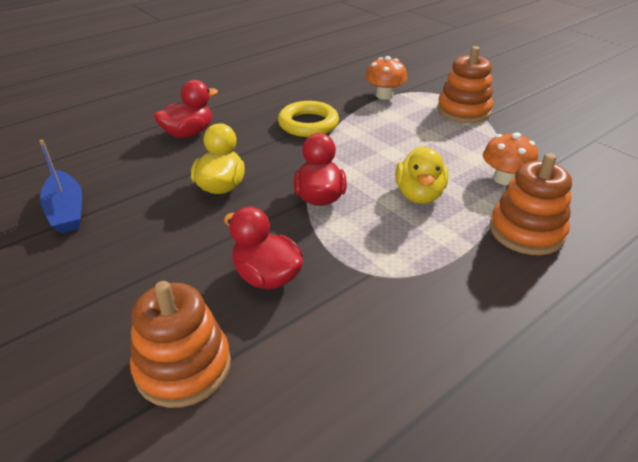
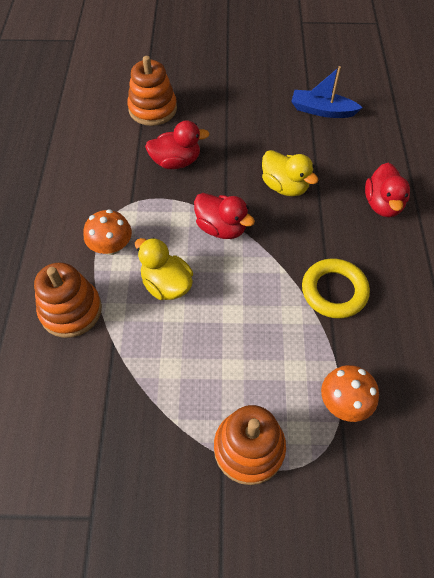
camera: 130 degrees right, 20 degrees up
(504, 179) = (126, 360): orange mushroom -> orange mushroom (111, 246)

